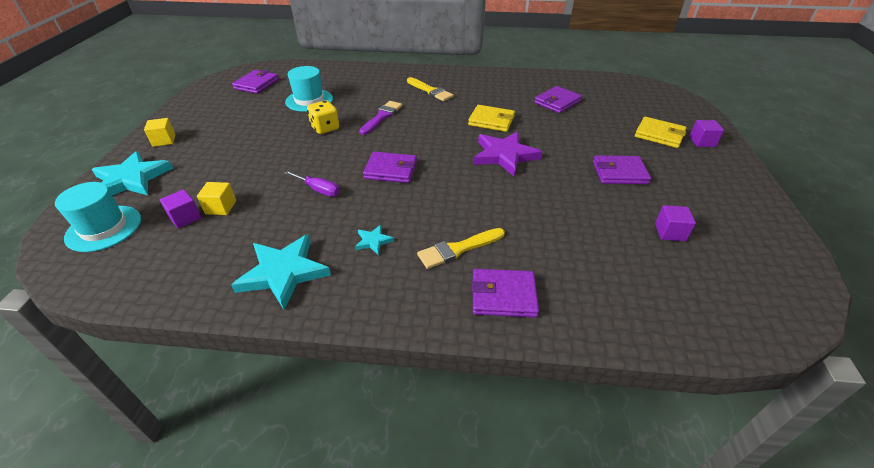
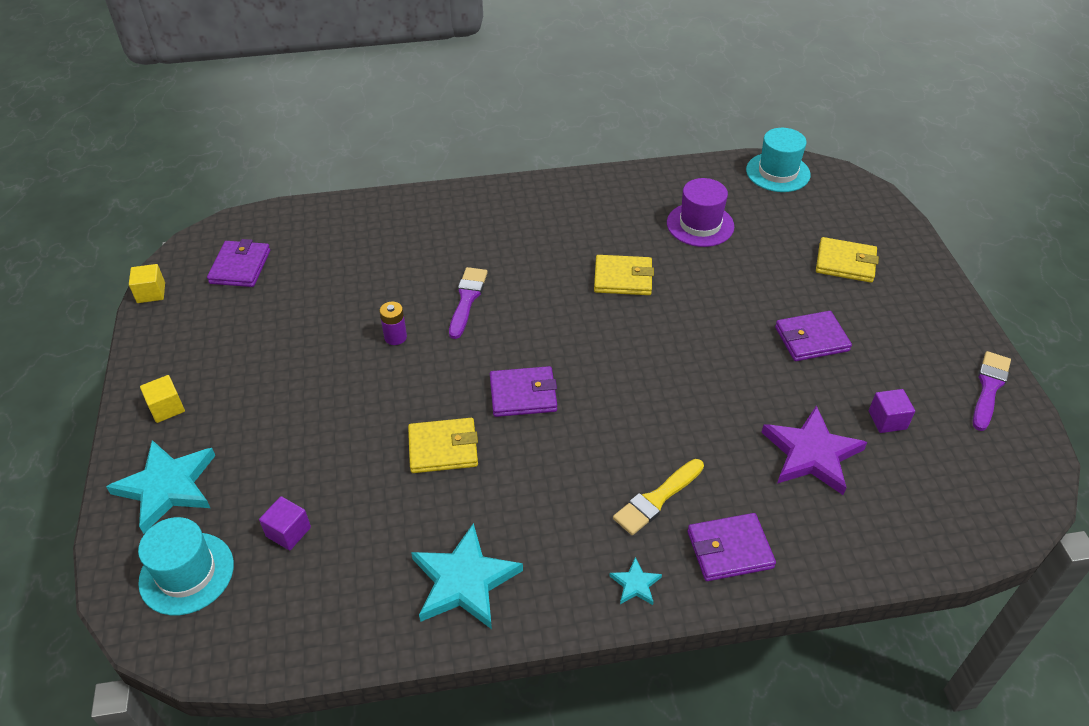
camera: 15 degrees left, 5 degrees up
(221, 207) = (326, 505): yellow cube -> yellow cube (151, 293)
(309, 100) = (343, 286): turquoise hat -> turquoise hat (778, 172)
(319, 190) = (443, 448): purple screwdriver -> yellow wallet
(325, 128) = (395, 337): yellow dice -> purple battery
(373, 241) = (551, 511): turquoise star -> turquoise star (635, 584)
(430, 91) = (515, 234): yellow brush -> none
(504, 155) = (661, 339): purple star -> purple star (811, 454)
(557, 102) = (700, 225): purple wallet -> purple hat
(702, 142) = (899, 265): purple cube -> none
(767, 226) = (989, 388): none -> purple brush

